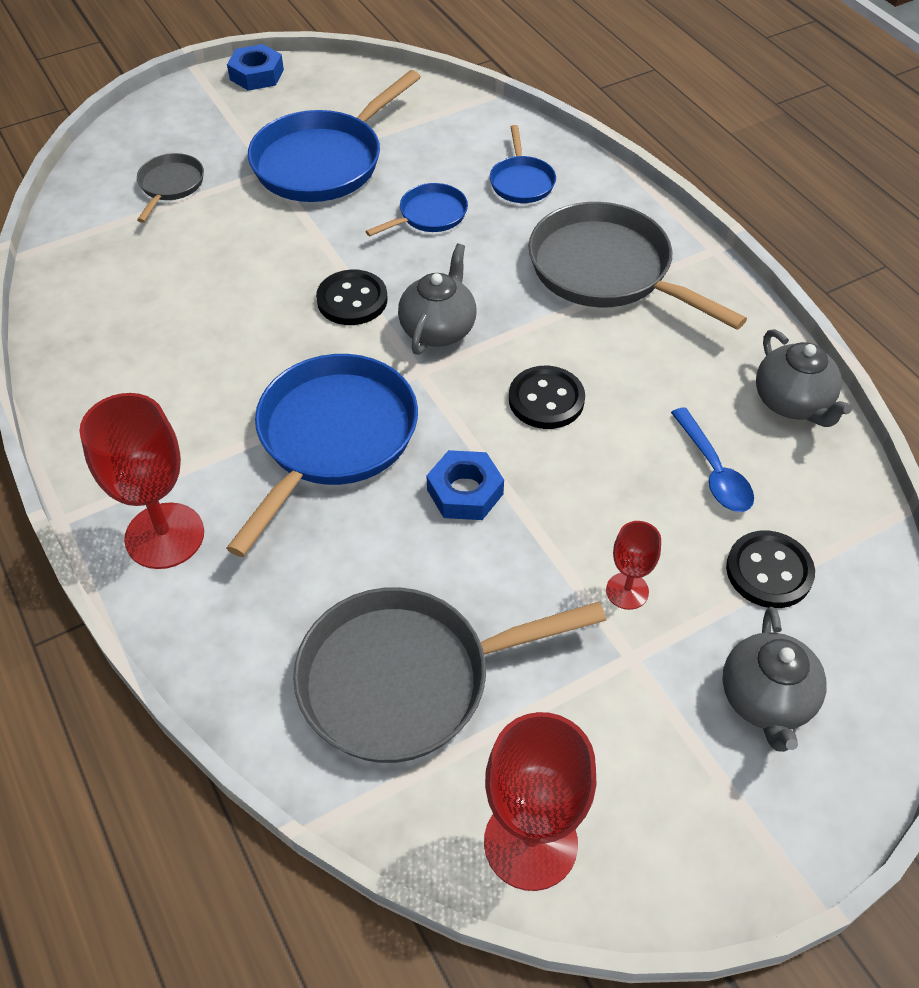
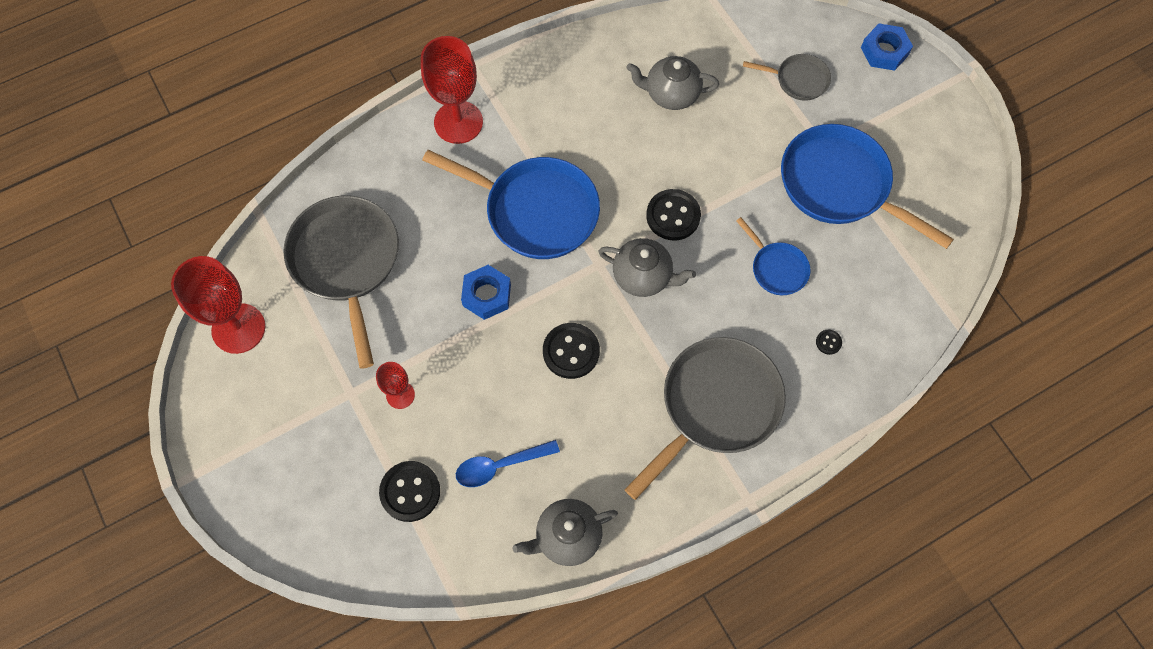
camera: 90 degrees right, 15 degrees up
(256, 74) = (959, 124): blue nut -> blue nut (884, 51)
(521, 181) = (828, 342): blue pan -> black button
(766, 700) = (313, 473): grey teapot -> grey teapot (671, 94)

